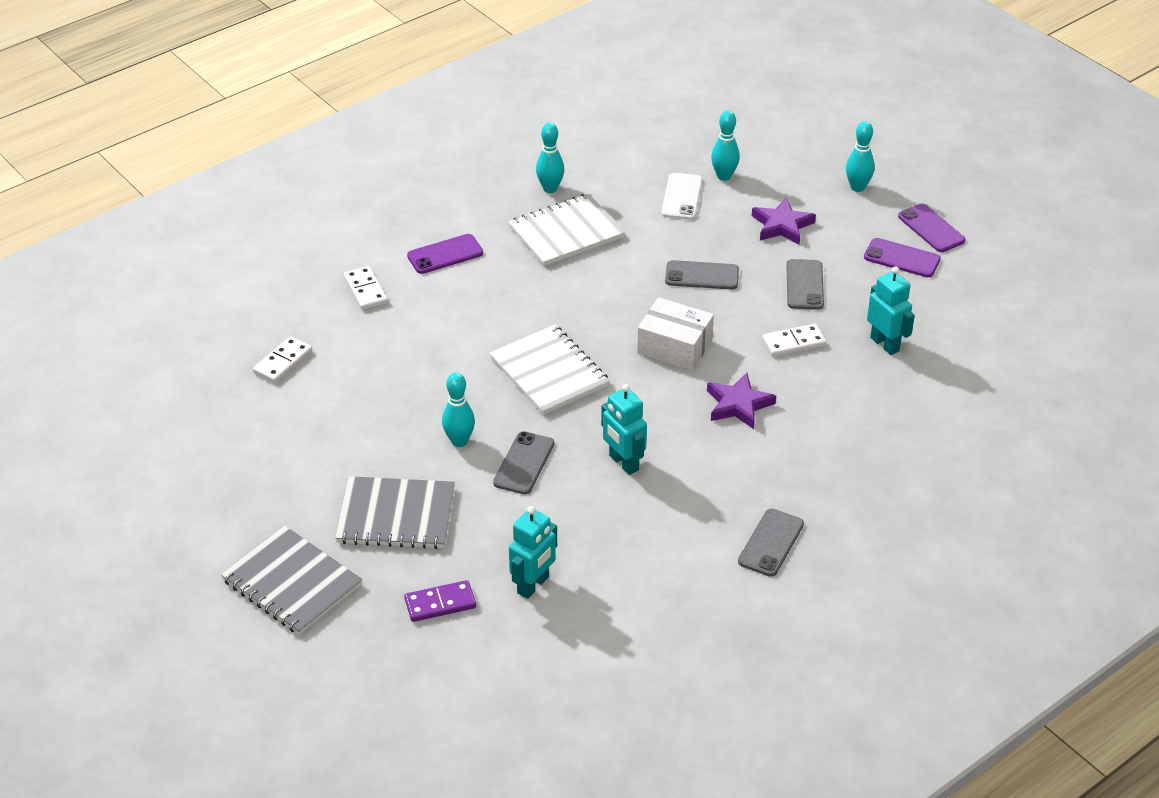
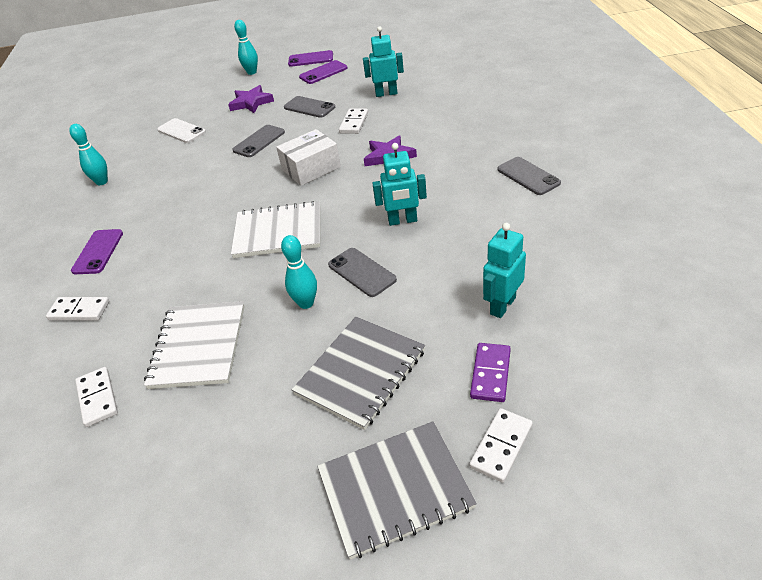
camera: 55 degrees left, 0 degrees up
(365, 634) = (501, 446): none -> white domino
(533, 585) = (502, 306): turquoise robot -> turquoise robot turned 120 degrees counterclockwise
(566, 232) = (152, 186): white notebook -> white notebook (199, 346)
(724, 176) = (185, 112): turquoise bowling pin -> none

